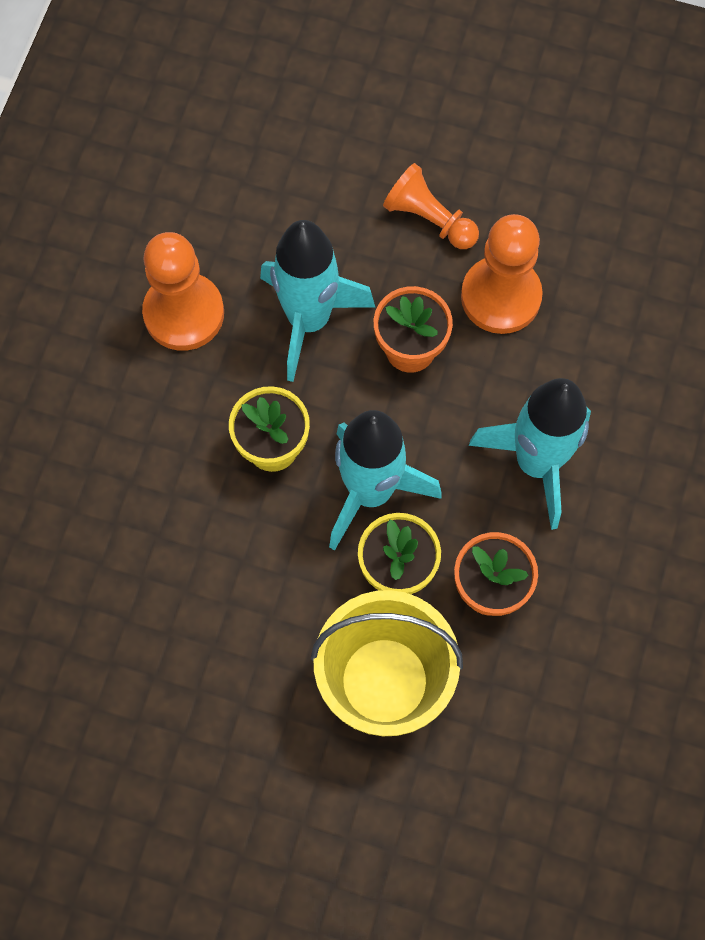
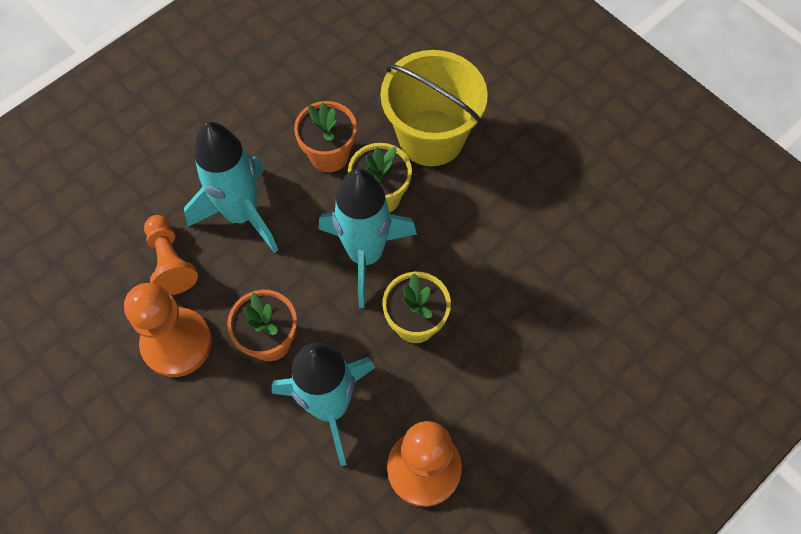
camera: 150 degrees left, 5 degrees down
(429, 219) = (182, 439): orange pawn -> orange pawn (170, 262)

